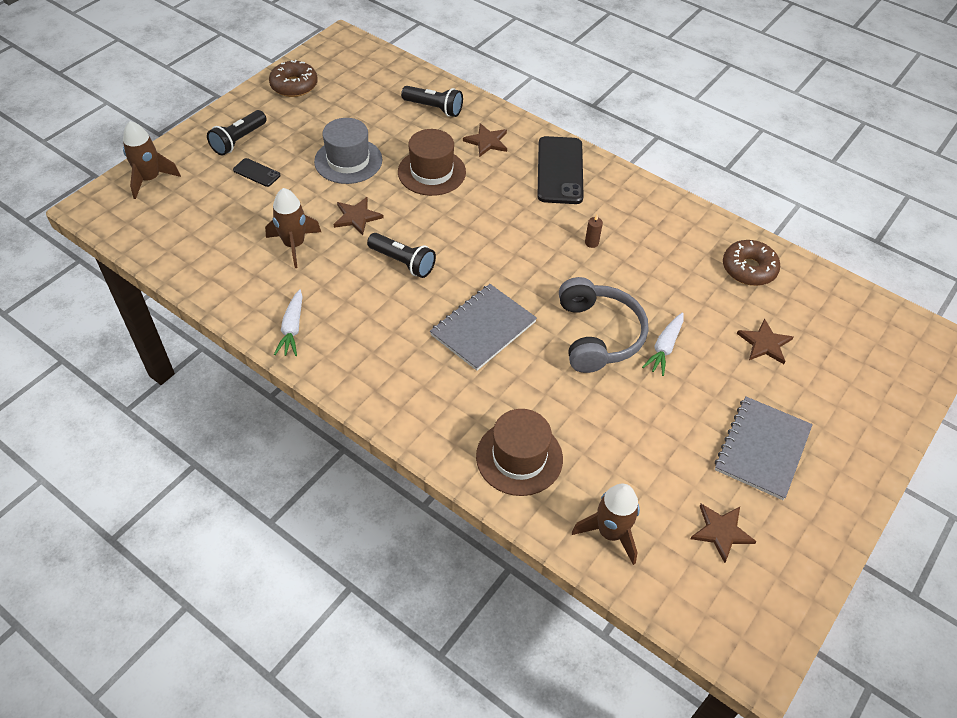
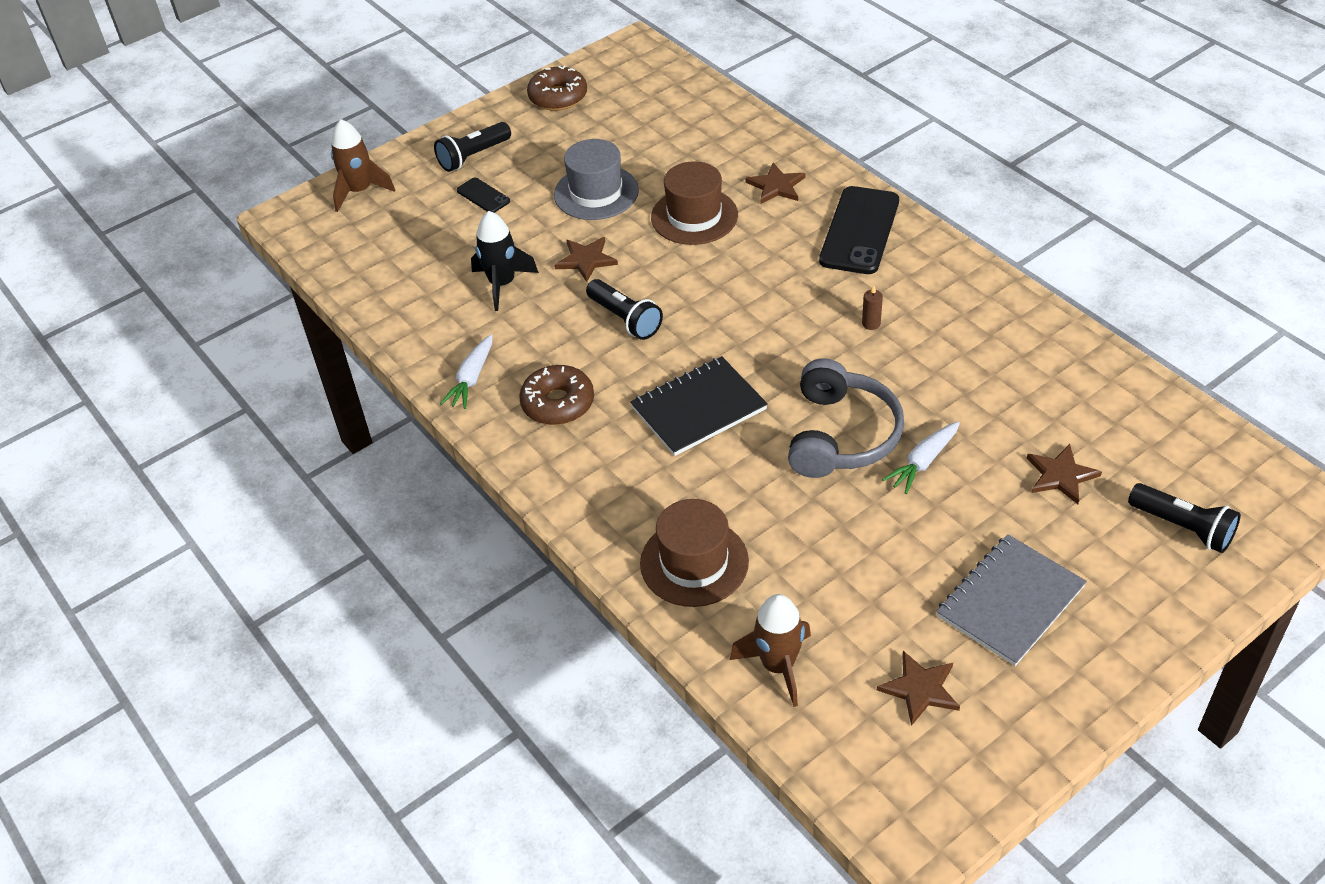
camera: 20 degrees right, 5 degrees down
(294, 245) = (502, 284): brown rocket -> black rocket
(434, 108) = (722, 139): black flashlight -> black flashlight (1183, 527)
(483, 328) = (698, 408): grey notebook -> black notebook
(748, 269) = (1073, 381): brown donut -> brown donut (558, 403)

